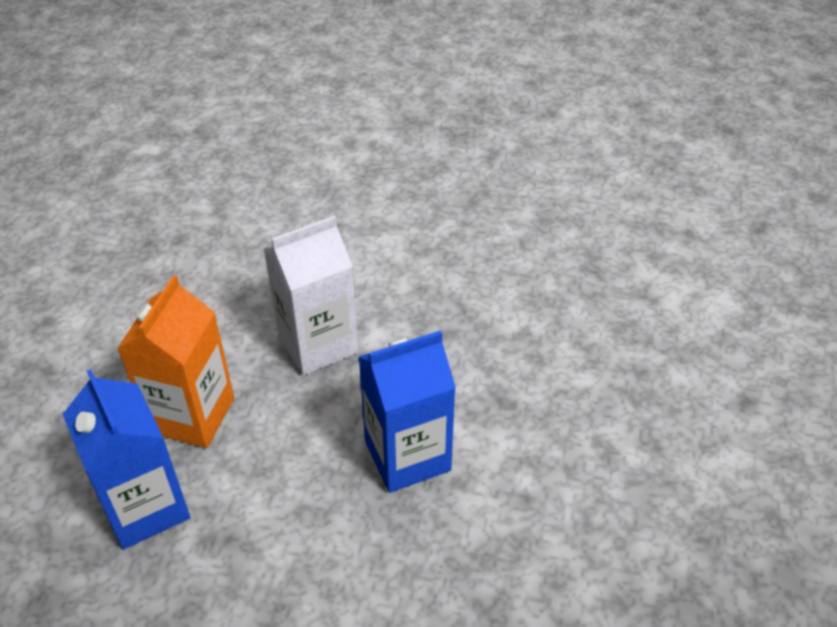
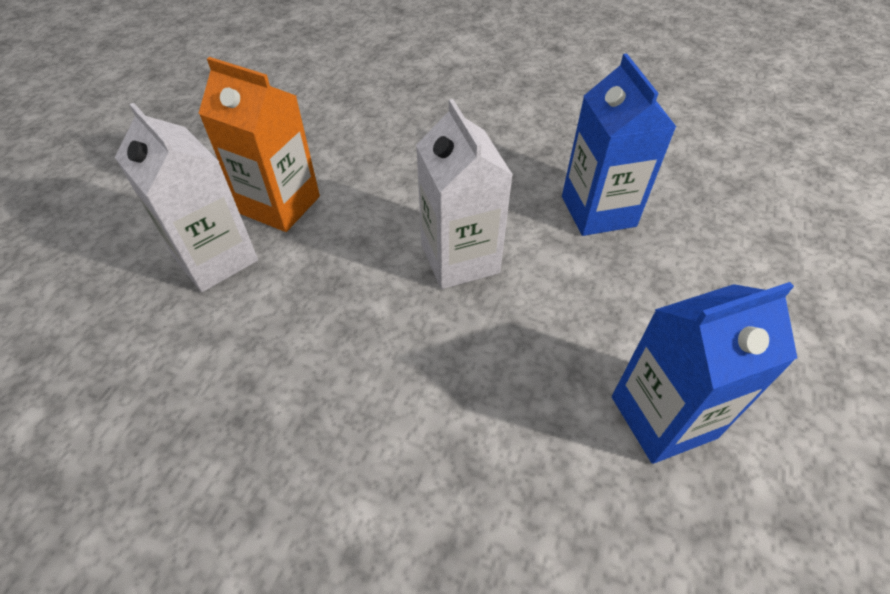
camera: 80 degrees left, 5 degrees up
(192, 415) = (541, 371): orange carton -> orange carton (280, 205)
(296, 190) = (216, 258): none -> white carton

